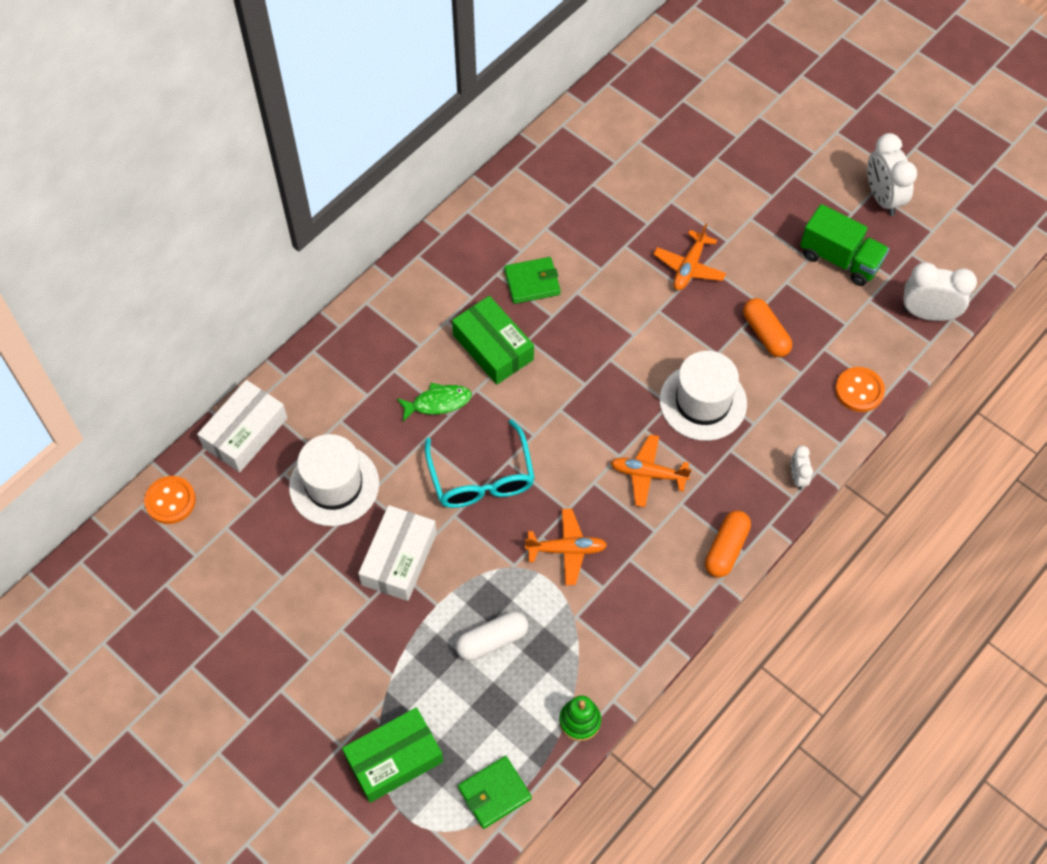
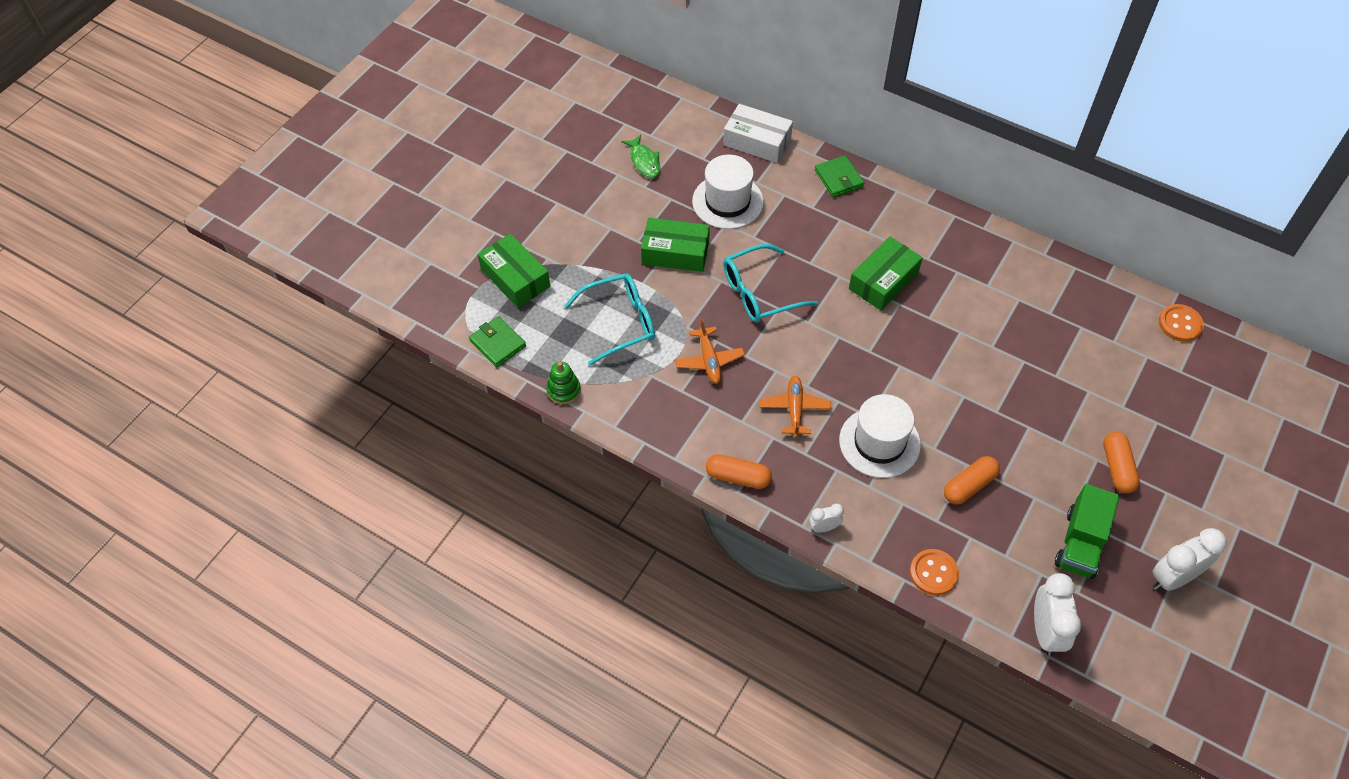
camera: 80 degrees right, 5 degrees down
(170, 501) = (690, 112): orange button -> orange button (1180, 324)
(399, 559) = (675, 252): white box -> green box
(438, 402) = (819, 253): green fish -> green fish (644, 161)
(492, 640) = (620, 322): white capsule -> turquoise glasses
(532, 282) = (958, 298): green wallet -> green wallet (838, 178)
(689, 267) = (1020, 415): orange plane -> none
(762, 205) = (1117, 468): none -> orange capsule

